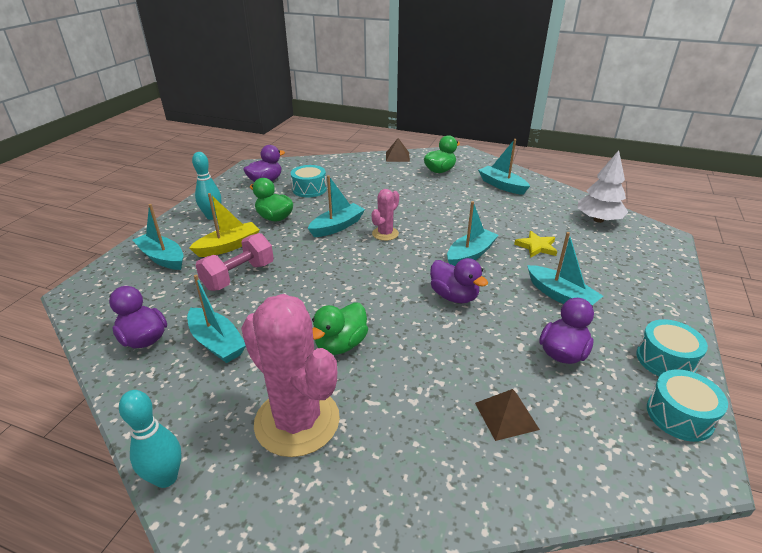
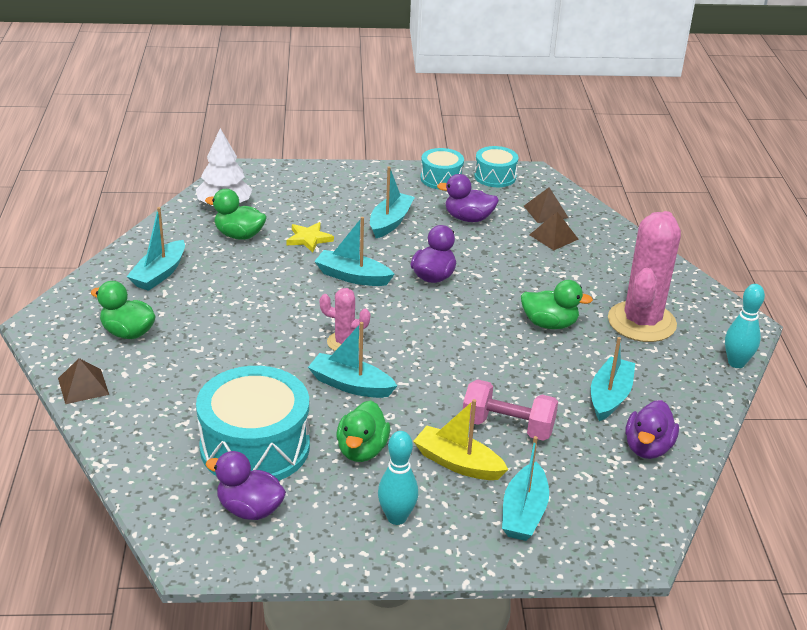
camera: 115 degrees left, 0 degrees up
(309, 189) = (255, 447): turquoise drum -> turquoise drum, size x1.88
(548, 219) = (239, 235): none -> green duck
(574, 434) = (546, 212): none -> brown pyramid

